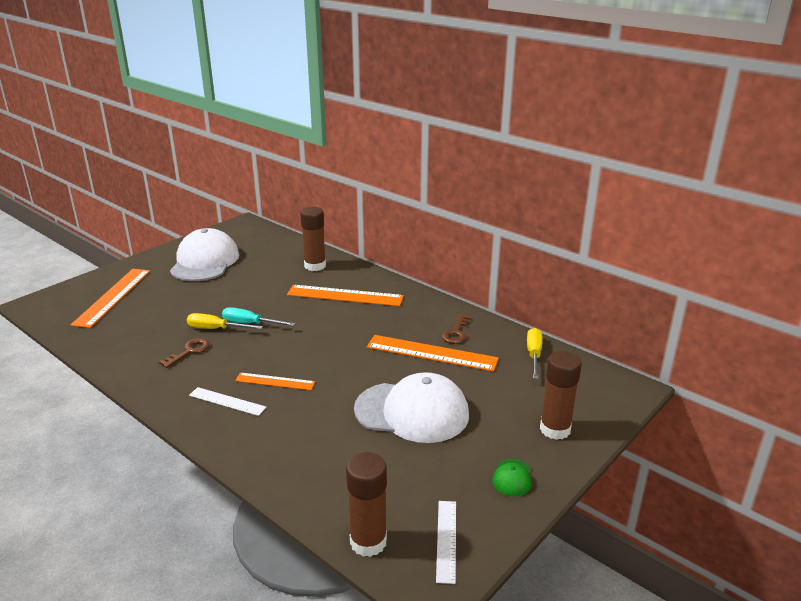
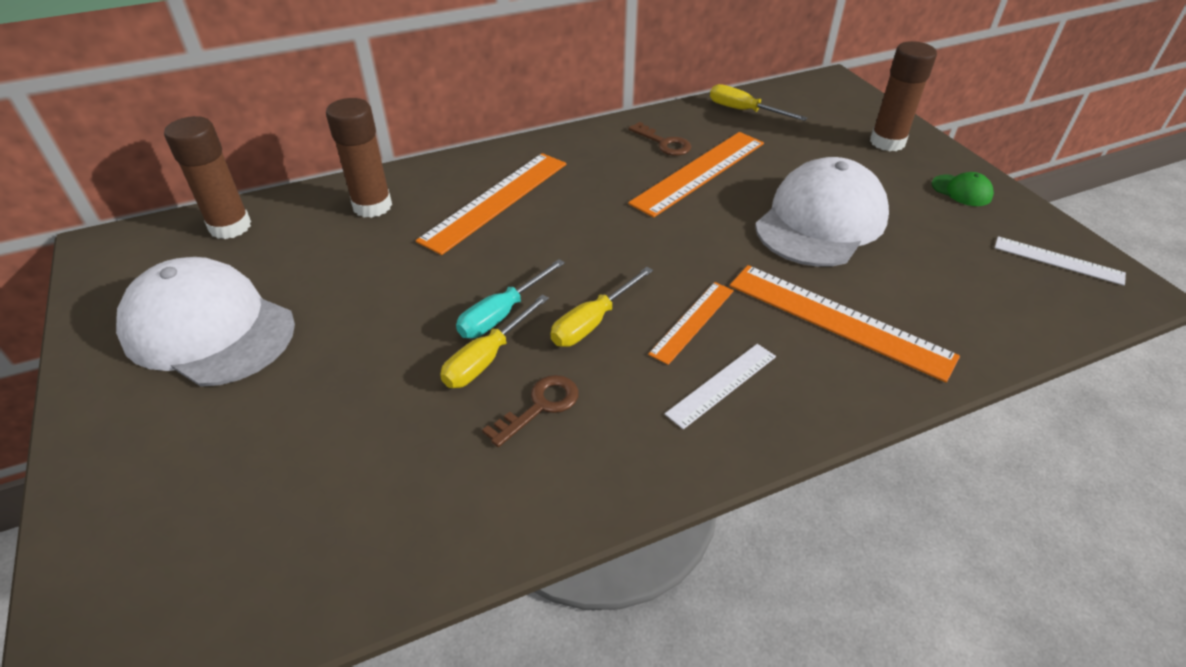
camera: 65 degrees left, 15 degrees up
(113, 297) = (212, 501): orange ruler -> orange ruler (838, 320)
(189, 351) = (540, 407): brown key -> brown key turned 75 degrees clockwise
(257, 350) = (592, 322): none -> yellow screwdriver
(368, 542) = (1060, 317): brown glue stick -> brown glue stick (230, 227)

